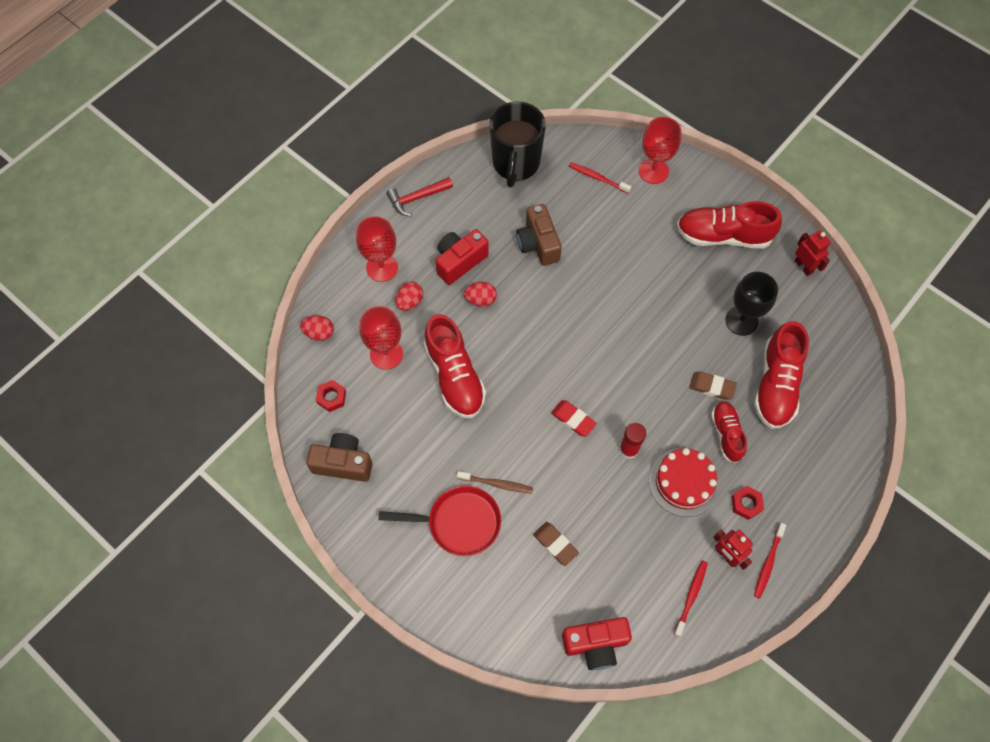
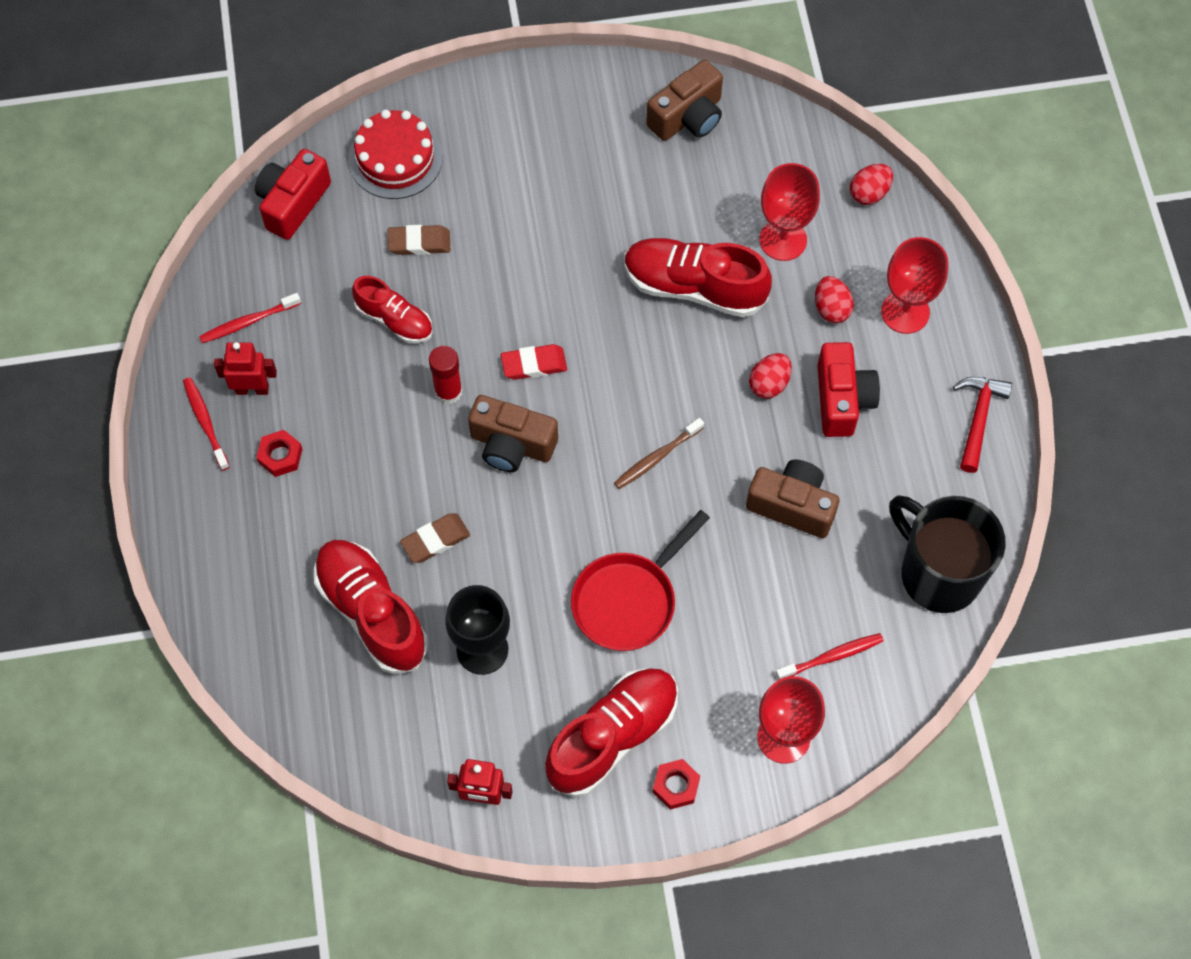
camera: 130 degrees right, 0 degrees up
(331, 397) = (775, 154): red nut -> red nut (676, 786)
(459, 523) = (525, 175): red pan -> red pan (628, 600)
(496, 484) = (533, 237): brown toothbrush -> brown toothbrush (657, 457)
(628, 393) = (511, 445): none -> brown camera
(684, 482) = (362, 415): red cake -> red cake (395, 158)
(691, 597) = (248, 322): red toothbrush -> red toothbrush turned 90 degrees clockwise
(726, 434) = (370, 505): red shoe -> red shoe (395, 320)

